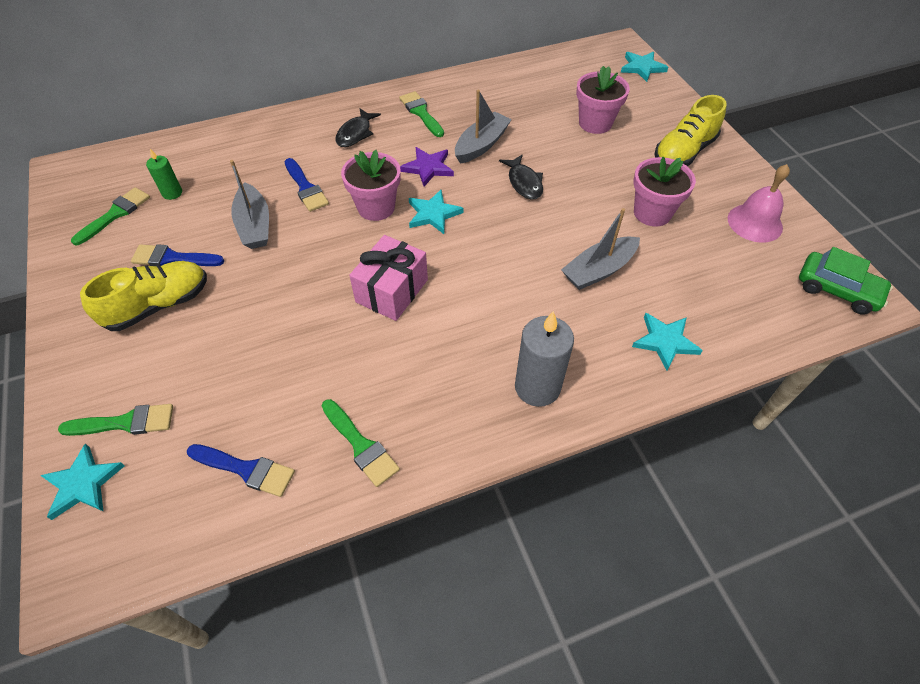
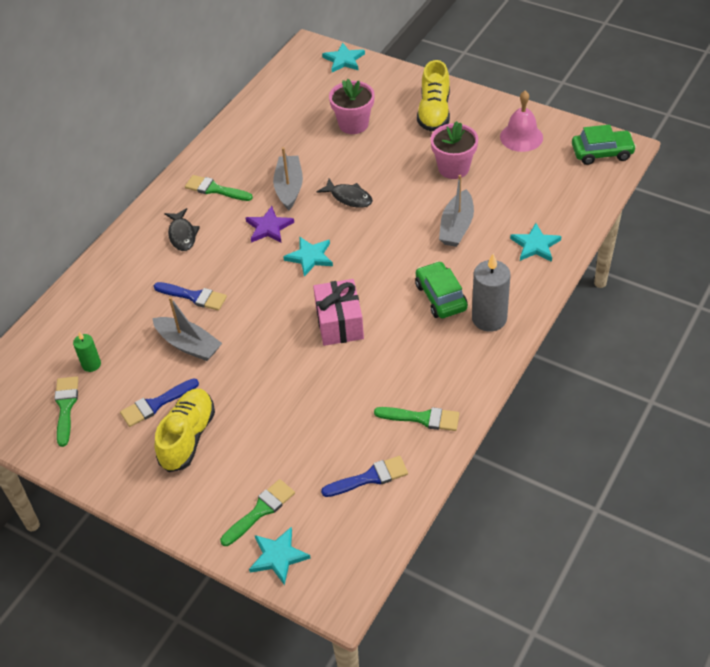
camera: 35 degrees left, 5 degrees down
(376, 207) = (264, 278): pink flower pot -> none
(511, 330) = (440, 297): none -> green car

